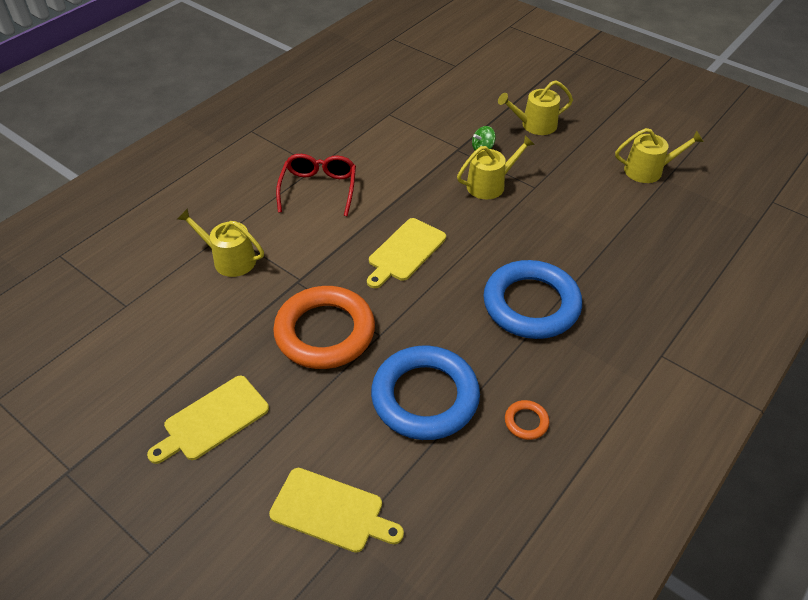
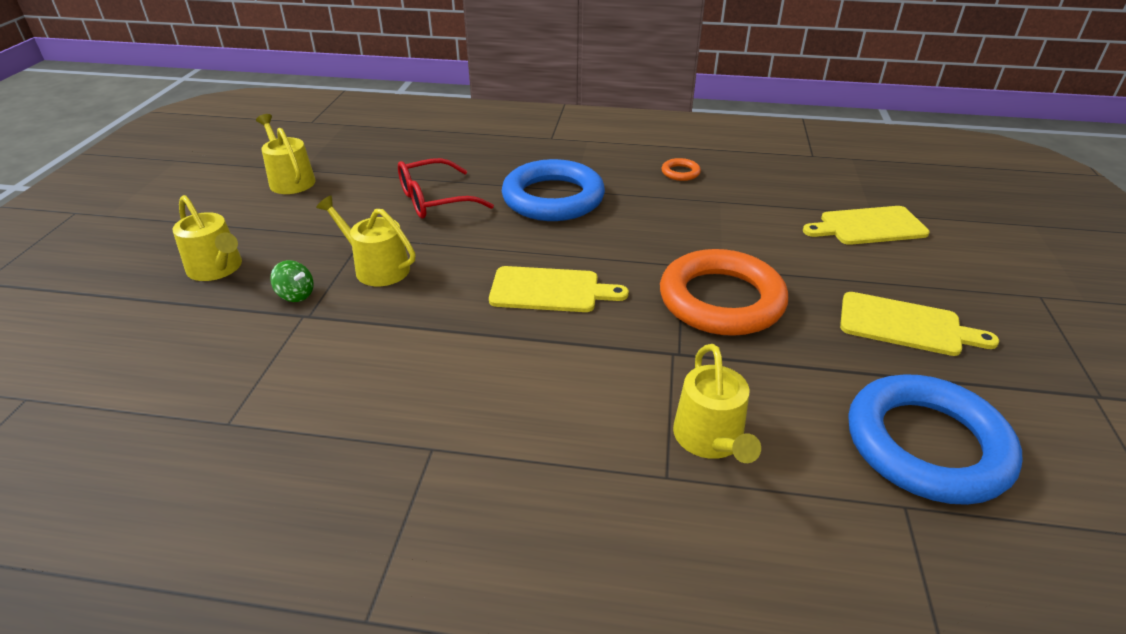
camera: 120 degrees left, 10 degrees down
(319, 189) = (488, 418): red glasses -> red glasses (435, 200)
(331, 511) = (869, 226): yellow cutting board -> yellow cutting board turned 90 degrees counterclockwise
(425, 397) = (717, 219): blue ring -> blue ring (926, 445)

